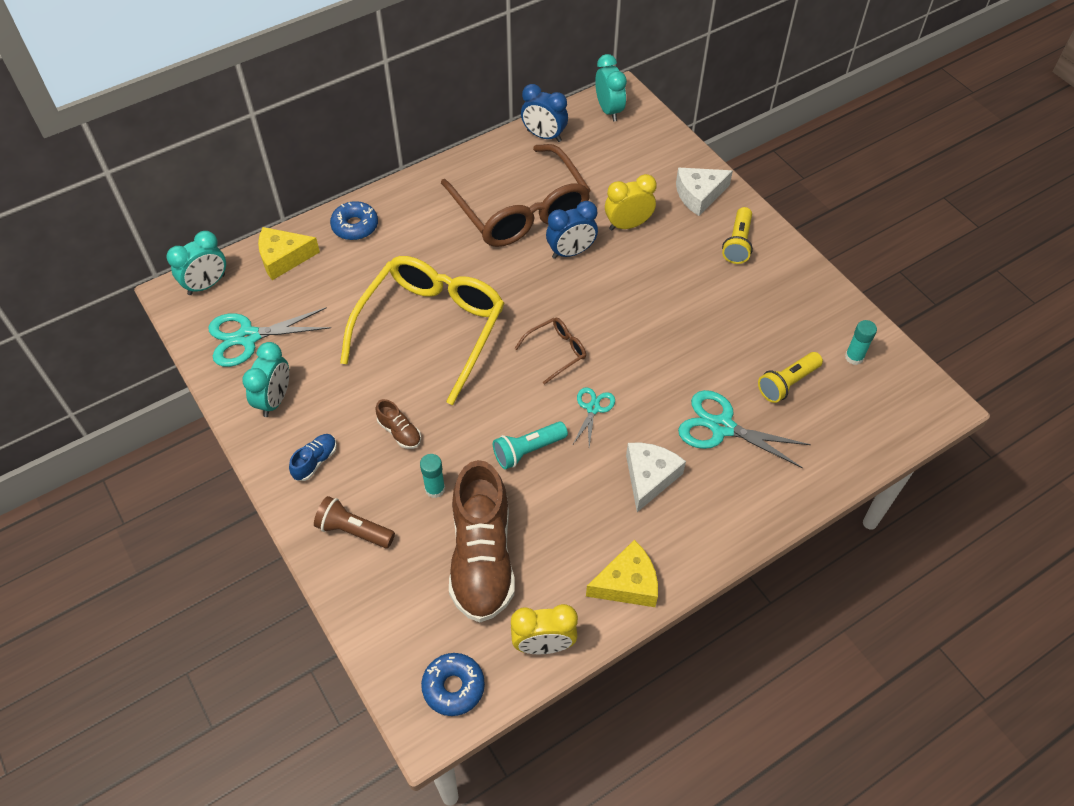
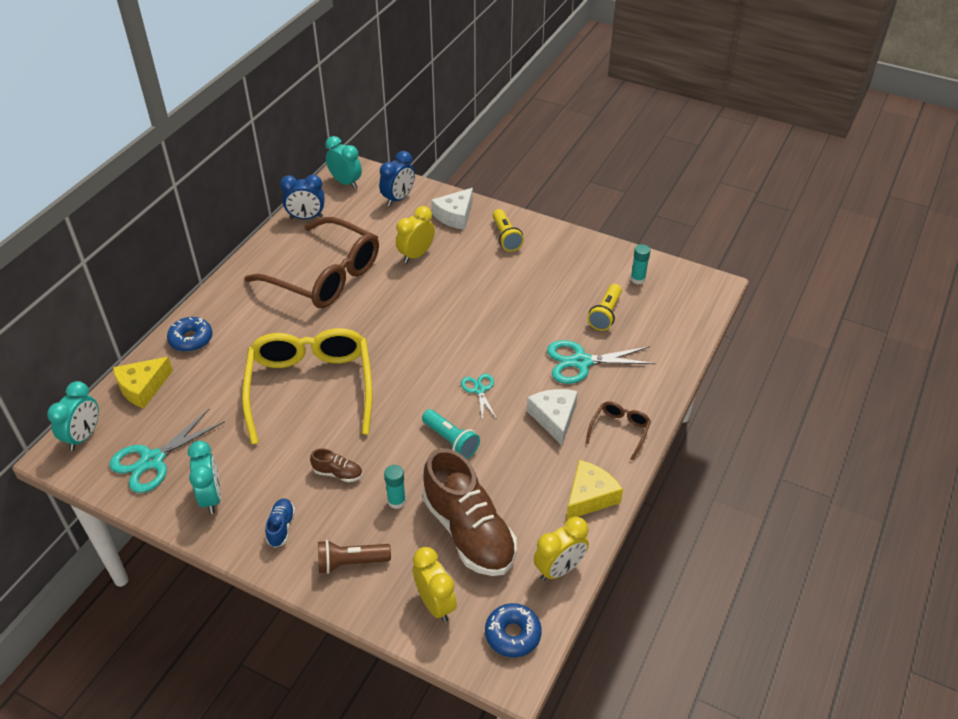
camera: 30 degrees left, 10 degrees down
(402, 615) = (435, 604): none -> yellow clock
(528, 450) = (450, 440): turquoise flashlight -> turquoise flashlight turned 75 degrees counterclockwise
(556, 352) = (423, 363): brown glasses -> brown glasses (619, 431)
(571, 252) = (385, 290): blue clock -> blue clock (398, 199)

